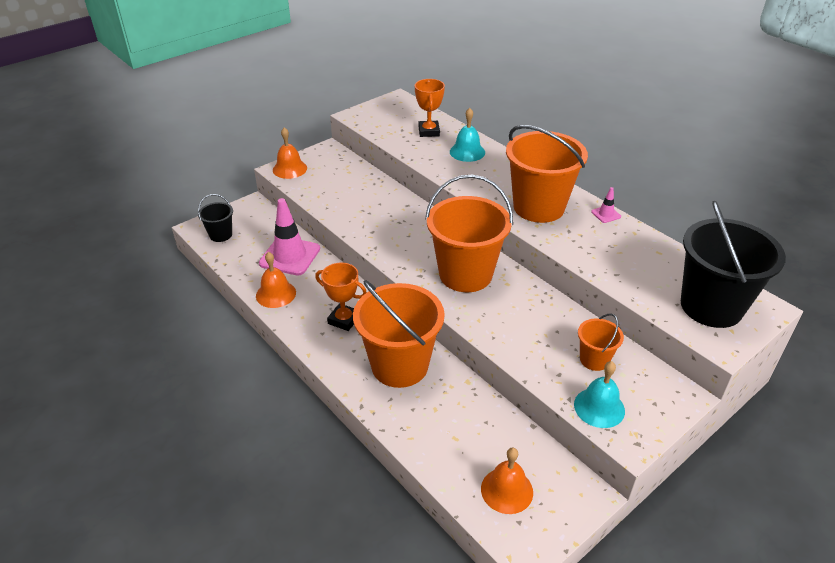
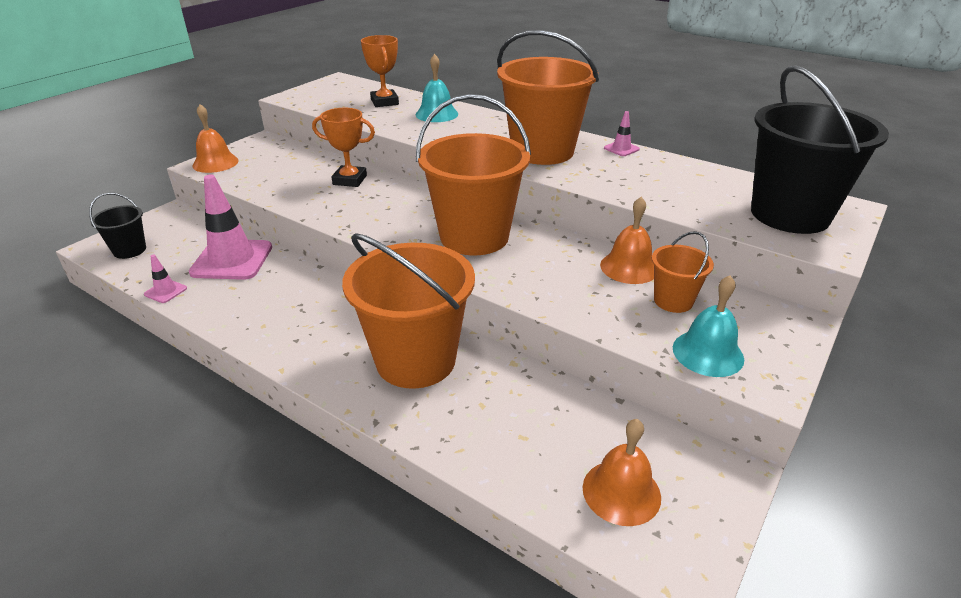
camera: 15 degrees left, 5 degrees down
(241, 276) = (166, 291): none -> pink traffic cone
(276, 294) = (219, 304): orange bell -> orange bell (629, 267)
(344, 320) = (323, 319): orange trophy -> orange trophy (350, 180)

